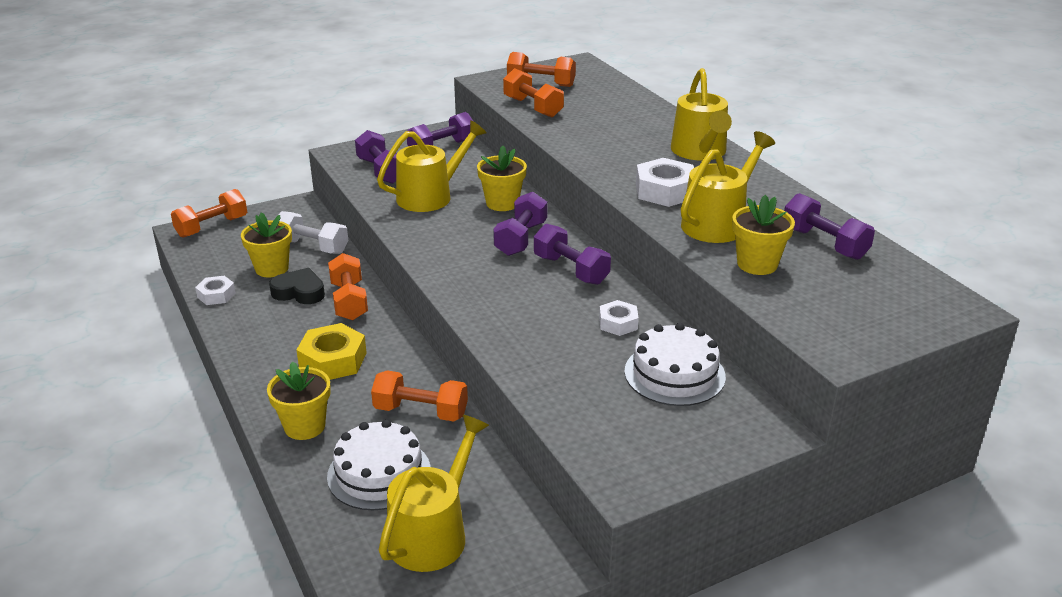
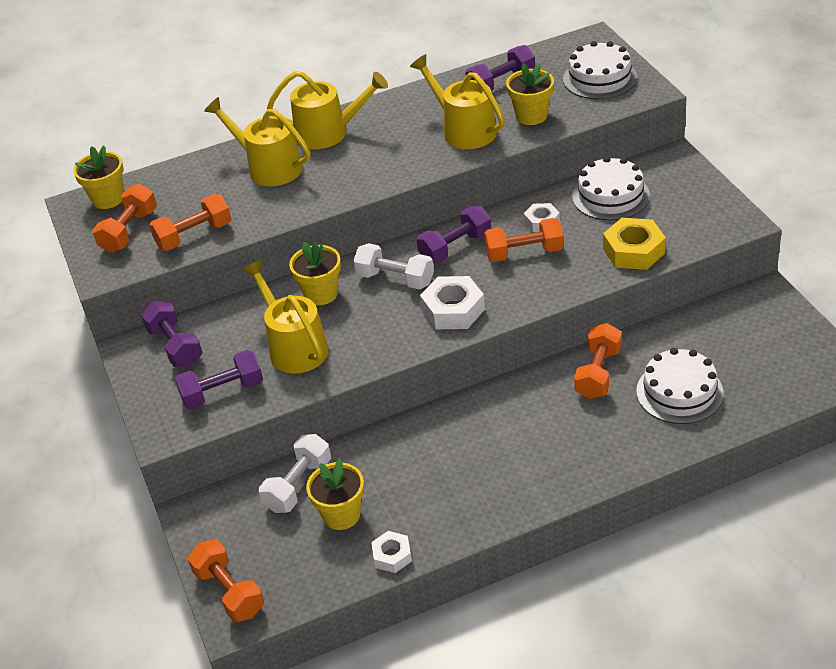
camera: 80 degrees left, 10 degrees up
(299, 292) = (394, 483): black heart -> none
(304, 426) = (621, 447): yellow flower pot -> yellow flower pot (108, 199)
(333, 360) = (521, 440): yellow nut -> yellow nut (634, 251)
(349, 301) = (417, 440): orange dumbbell -> orange dumbbell (524, 253)
(433, 534) = (744, 356): yellow watering can -> yellow watering can (269, 167)
(521, 238) = (395, 279): purple dumbbell -> white dumbbell
(665, 191) = (403, 155): white nut -> white nut (453, 310)
(860, 313) = (599, 78): none -> white cake

